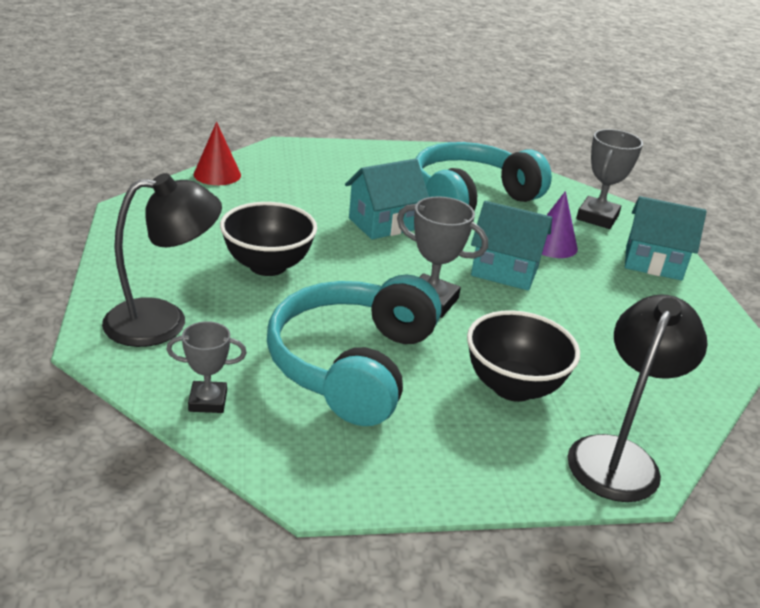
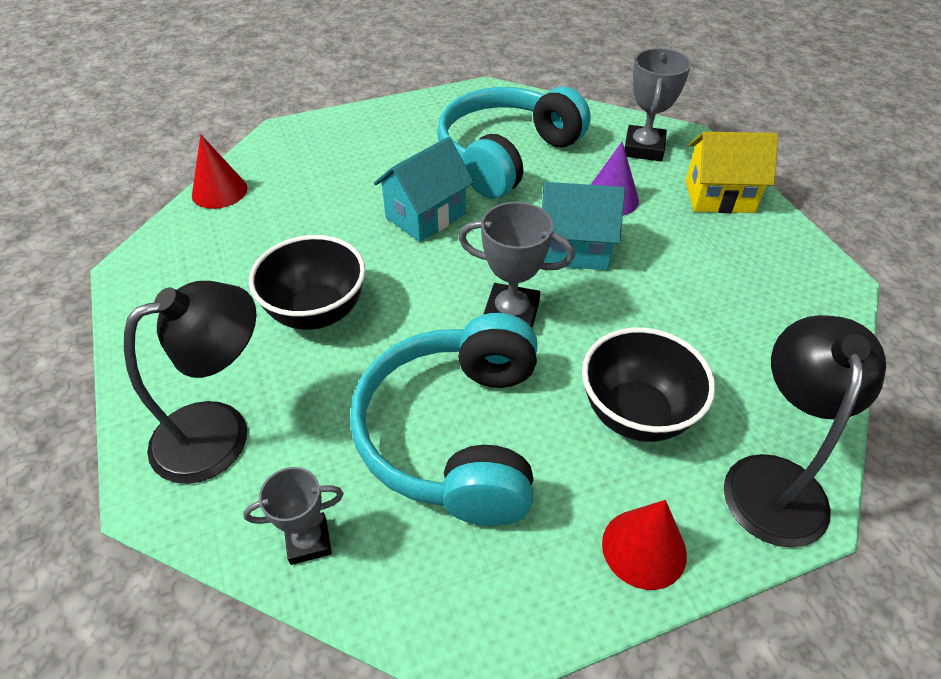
camera: 10 degrees left, 15 degrees up
(483, 470) = (644, 548): none -> red cone
(653, 263) = (719, 196): turquoise house -> yellow house

